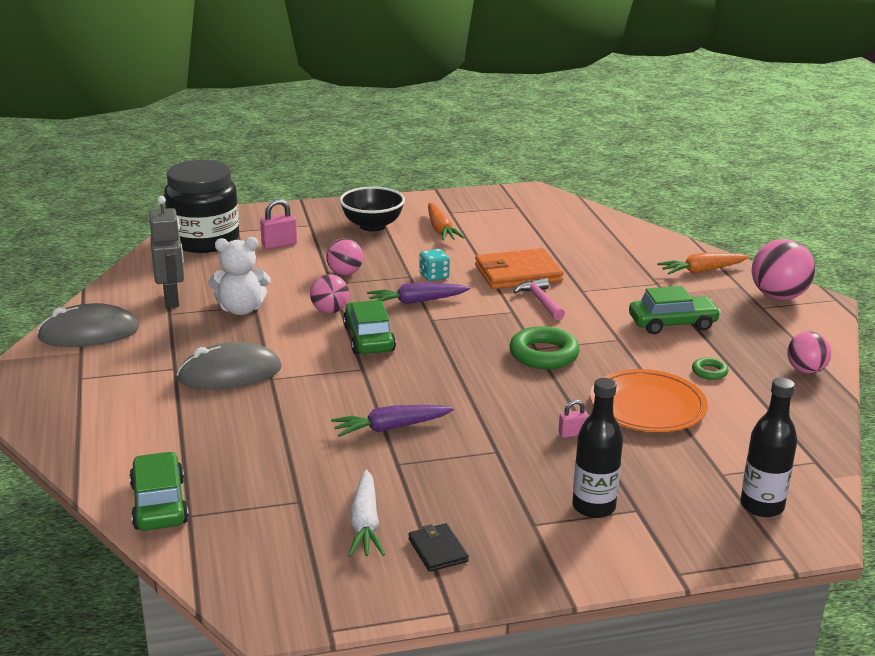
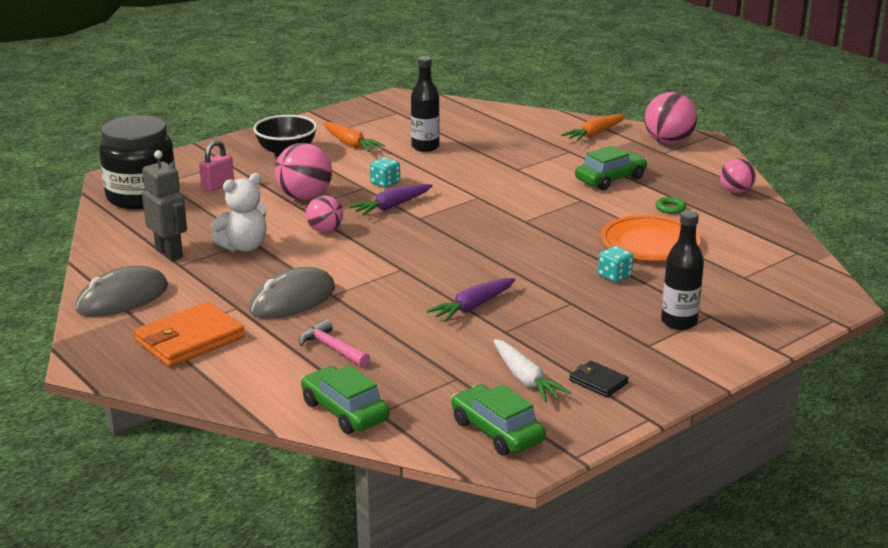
camera: 25 degrees left, 0 degrees up
(345, 273) = (304, 197): pink ball -> pink ball, size x1.61
(368, 338) = (382, 244): green car -> green car (497, 431)
(518, 273) = (453, 166): orange wallet -> orange wallet (189, 339)
(540, 301) = (493, 184): pink hammer -> pink hammer (332, 348)
(544, 354) = (536, 224): green ring -> none
(572, 433) = (614, 276): pink padlock -> turquoise dice
(762, 506) = (790, 291): black bottle -> black bottle (425, 147)

